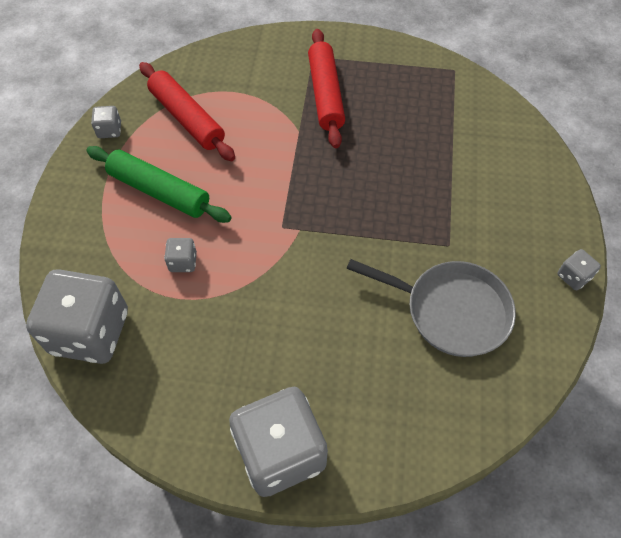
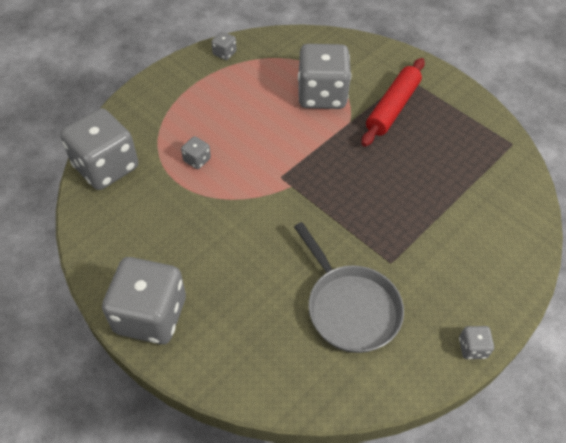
camera: 35 degrees right, 5 degrees down
(159, 191) = (221, 108): green rolling pin -> none
(187, 118) = (280, 72): red rolling pin -> none
(249, 119) = (321, 95): none -> grey dice

